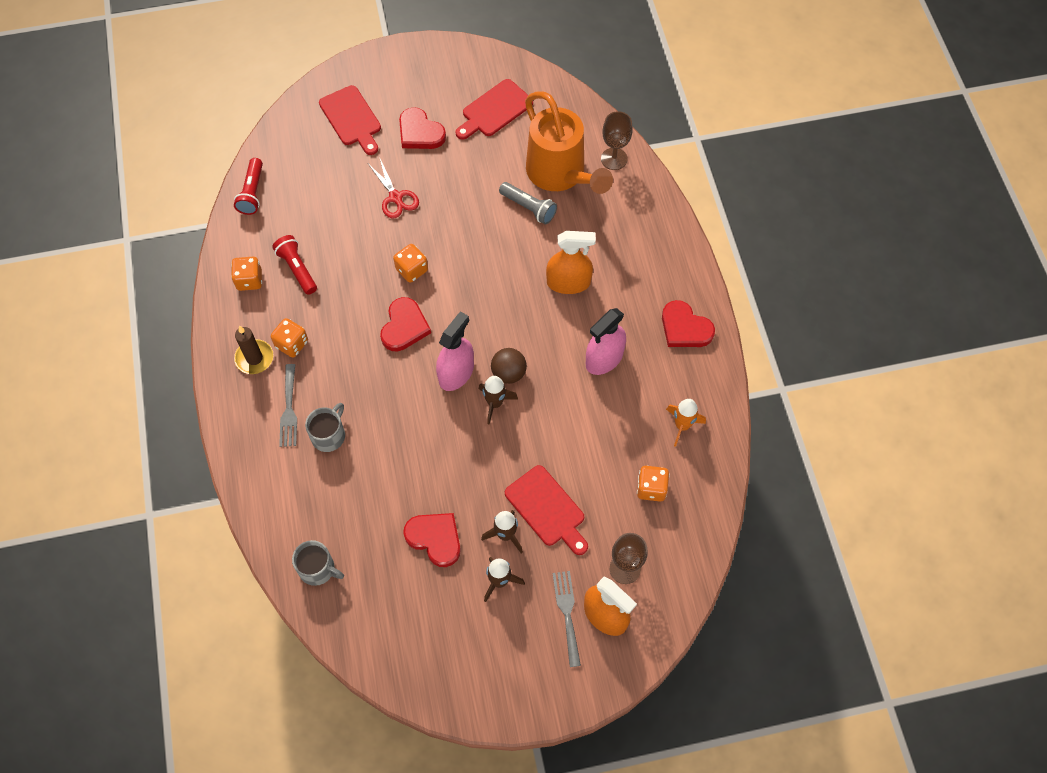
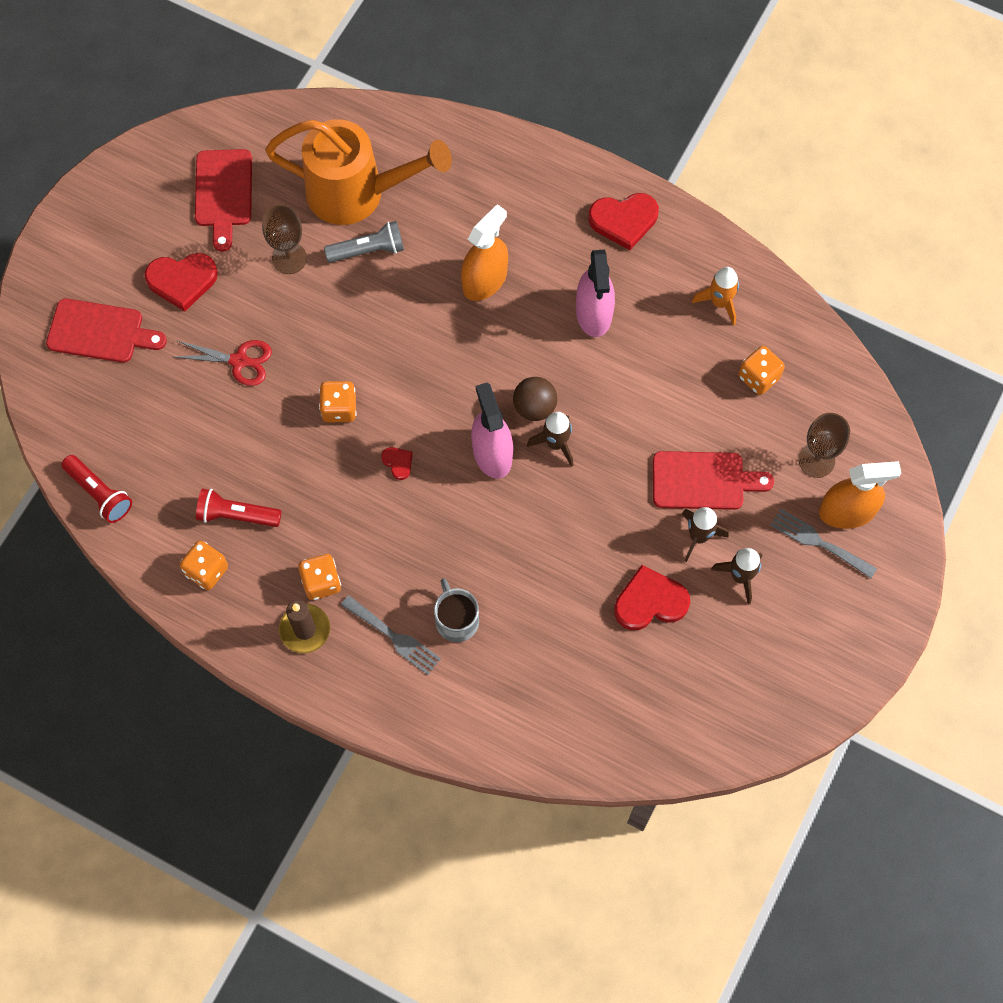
camera: 50 degrees left, 5 degrees up
(318, 569) = (591, 731): grey mug -> none
(404, 327) = (398, 463): red heart -> red heart, size x0.49
(614, 159) = (385, 133): brown goblet -> brown goblet (289, 258)

